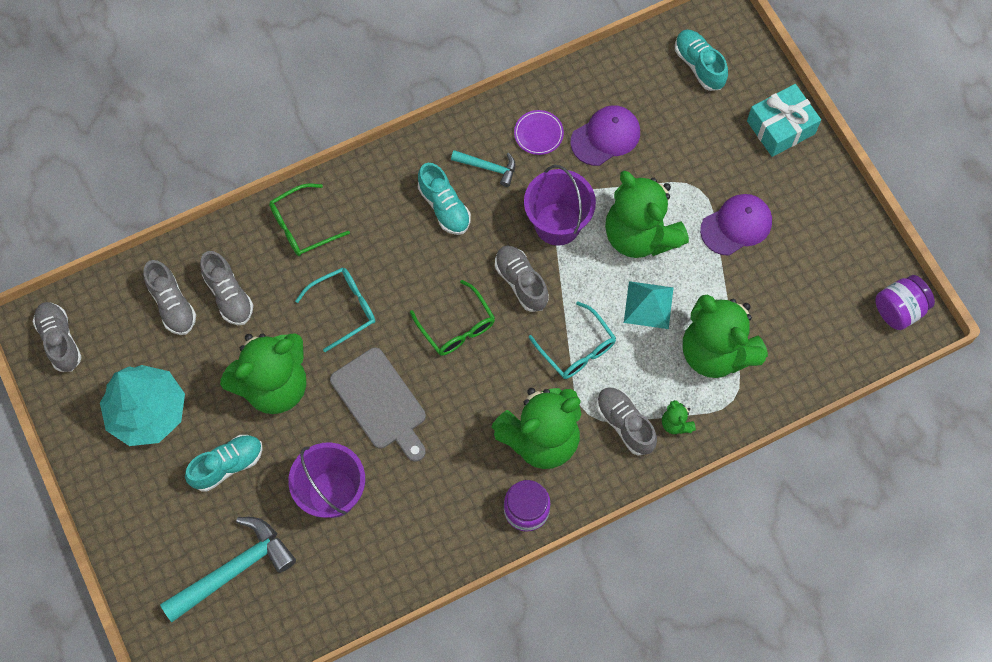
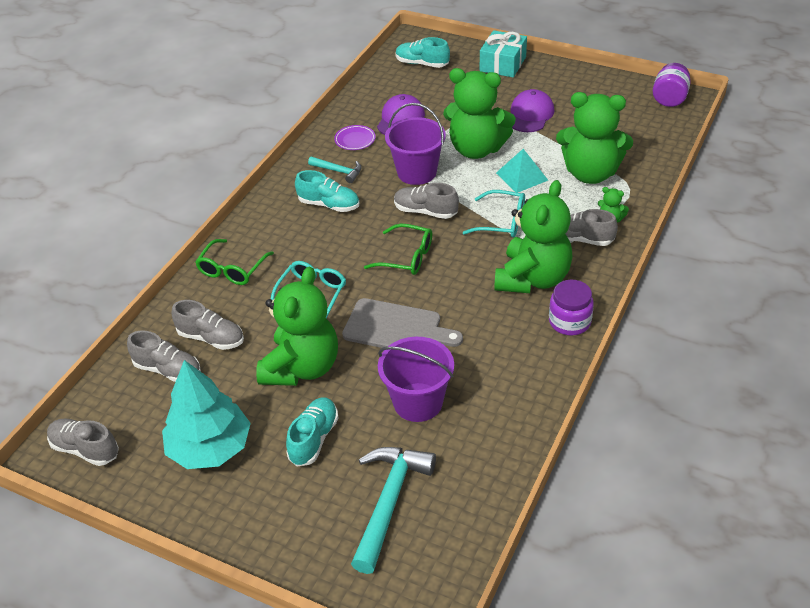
camera: 35 degrees left, 25 degrees down
(488, 168) = (338, 171): turquoise hammer -> turquoise hammer turned 45 degrees clockwise

